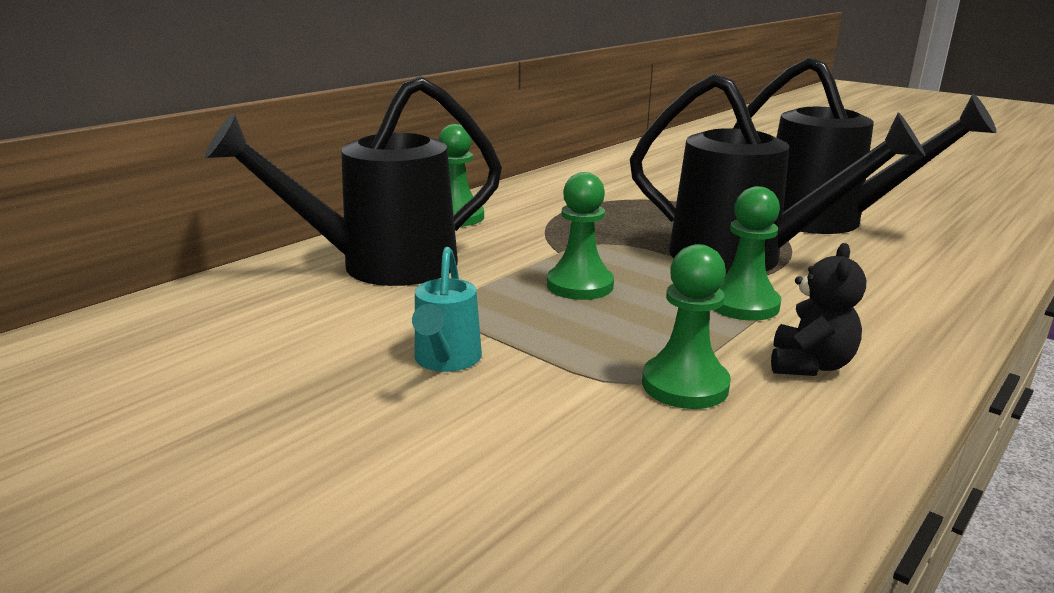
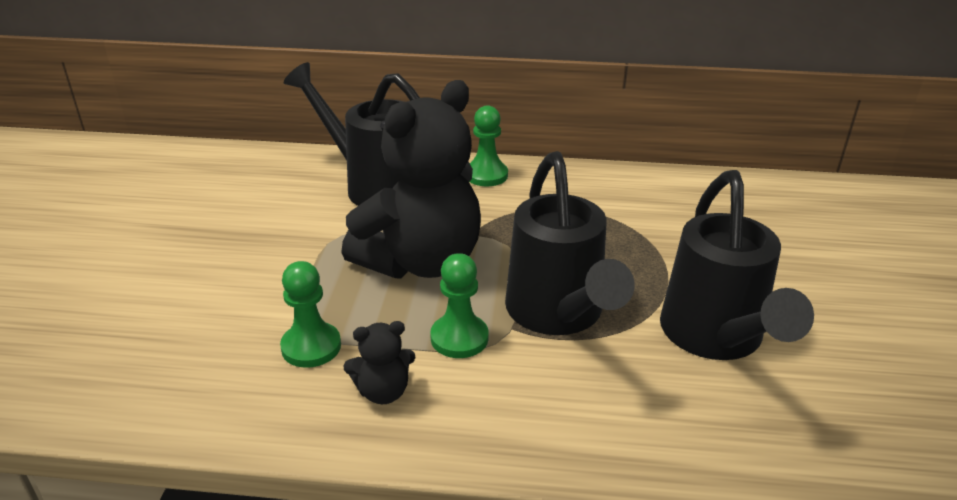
camera: 55 degrees right, 10 degrees up
(446, 360) = (274, 257): turquoise watering can -> none
(580, 285) = (421, 262): green pawn -> black teddy bear

